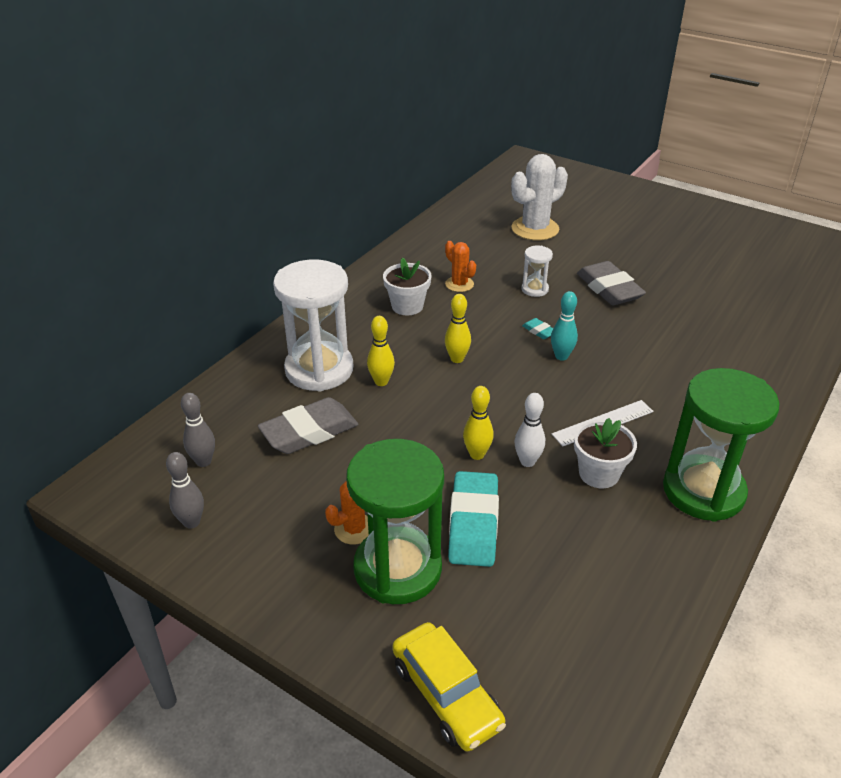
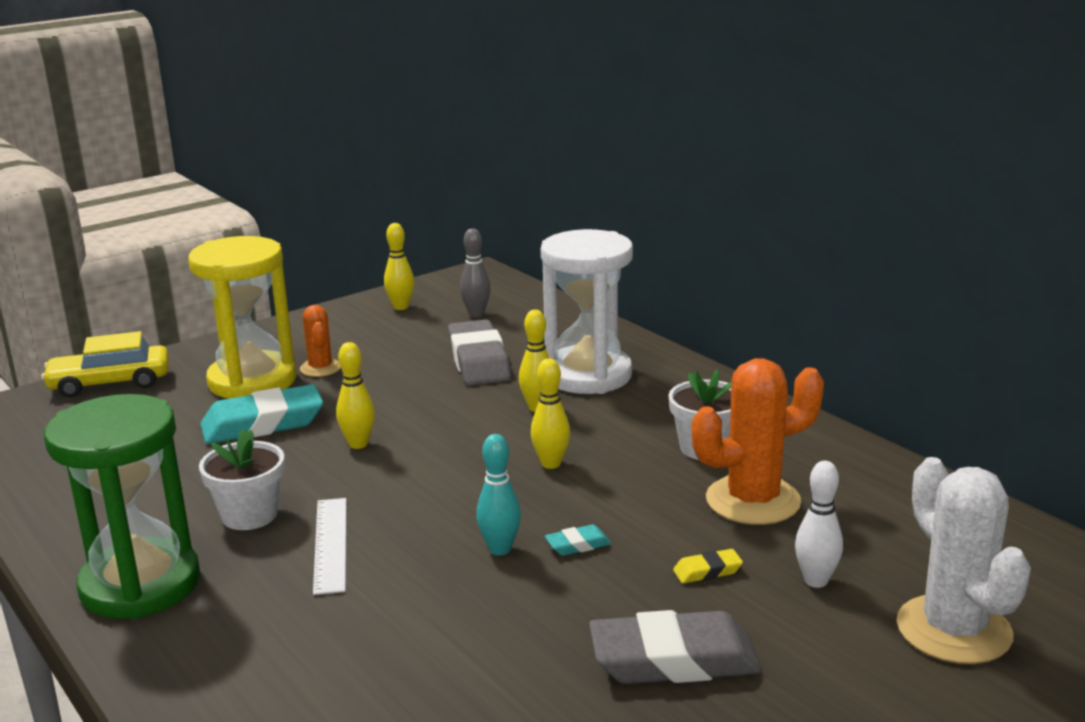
camera: 110 degrees right, 15 degrees down
(191, 522) = (401, 307): grey bowling pin -> yellow bowling pin
(397, 569) = (252, 381): green hourglass -> yellow hourglass
(459, 284) = (753, 501): orange cactus -> orange cactus, size x1.82
(473, 524) = (263, 424): turquoise eraser -> turquoise eraser turned 45 degrees counterclockwise
(527, 461) = (316, 472): white bowling pin -> white bowling pin (816, 581)
(534, 289) = (707, 571): white hourglass -> yellow eraser

